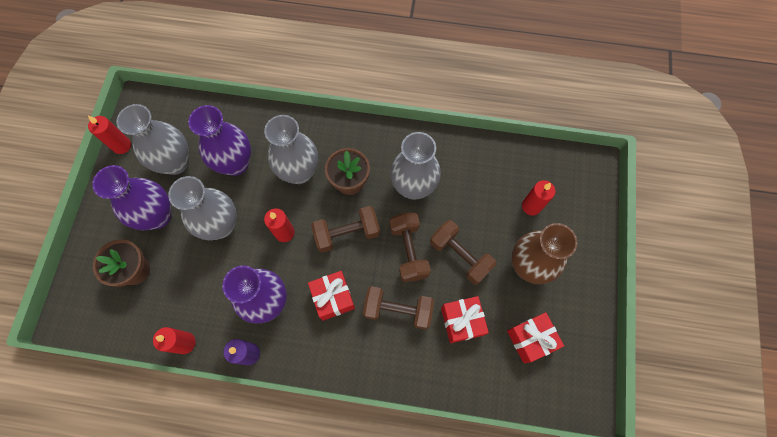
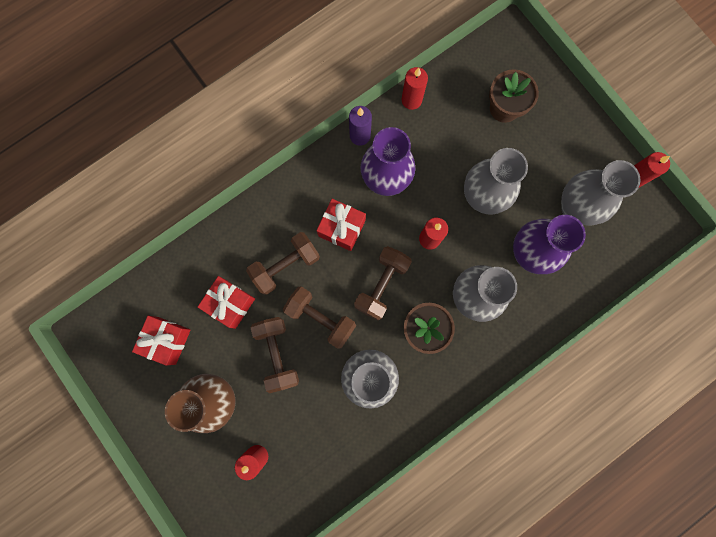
camera: 135 degrees right, 10 degrees up
(158, 216) = (536, 158): purple vase -> none
(460, 256) = (277, 354): brown dumbbell -> brown dumbbell turned 75 degrees clockwise

